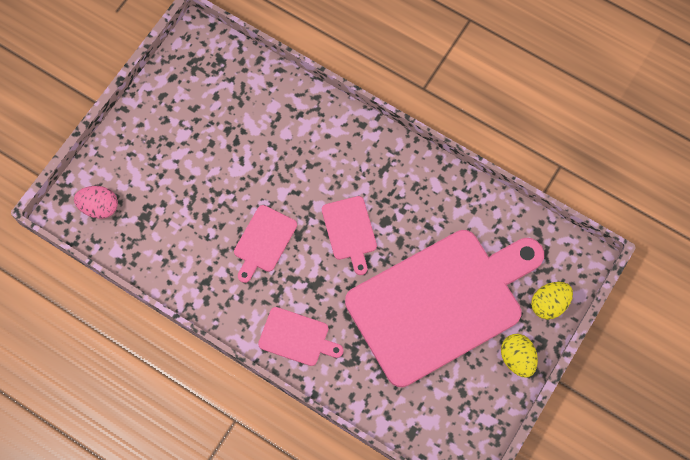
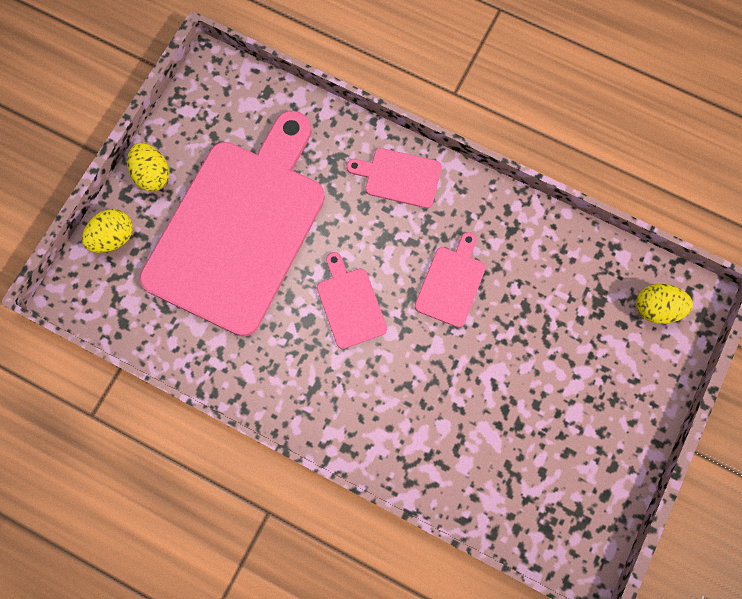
camera: 175 degrees right, 5 degrees up
(99, 207) = (656, 308): pink egg -> yellow egg
(440, 303) = (239, 228): pink cutting board -> pink cutting board turned 150 degrees clockwise

